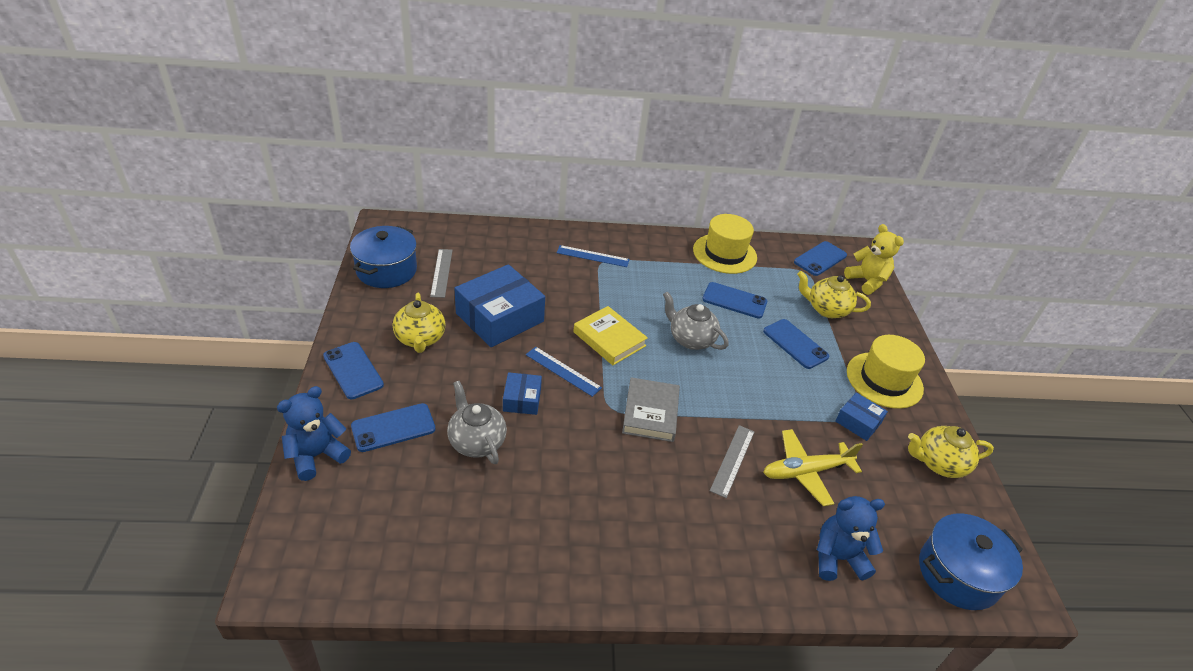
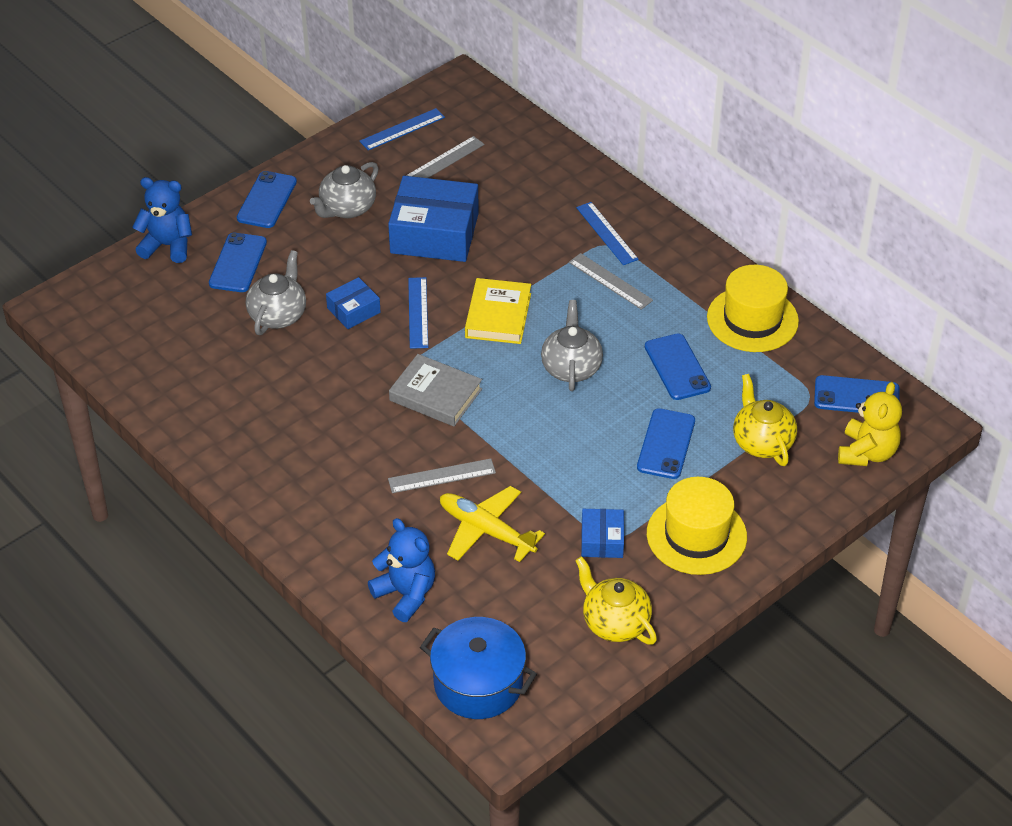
camera: 55 degrees right, 5 degrees up
(386, 270) = (402, 129): blue pot -> blue ruler
(393, 428) = (238, 263): blue phone -> blue phone turned 75 degrees clockwise
(420, 339) = (347, 208): yellow teapot -> grey teapot
(634, 279) = (610, 281): none -> grey ruler
(650, 413) = (435, 395): grey book -> grey book turned 60 degrees clockwise

